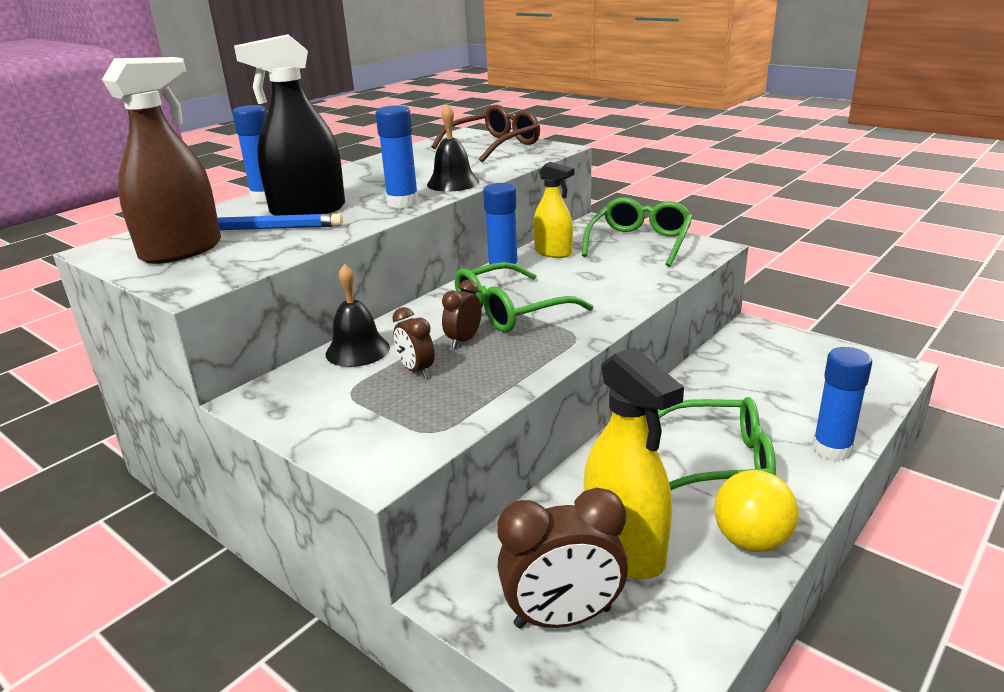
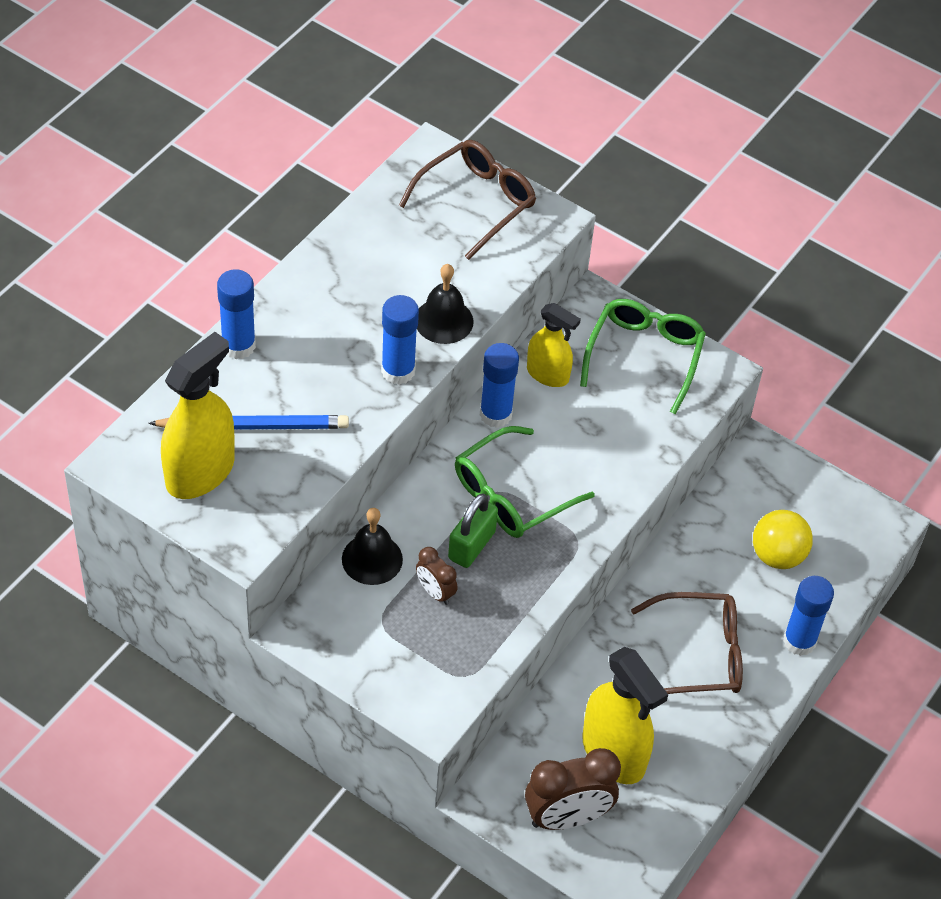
camera: 10 degrees left, 25 degrees up
(181, 251) = (200, 472): brown spray bottle -> yellow spray bottle
(308, 210) = (298, 384): black spray bottle -> none
(463, 340) = (471, 545): brown clock -> green padlock
(717, 460) = (698, 654): green glasses -> brown glasses
(751, 541) = (713, 745): yellow ball -> yellow ball (777, 555)

